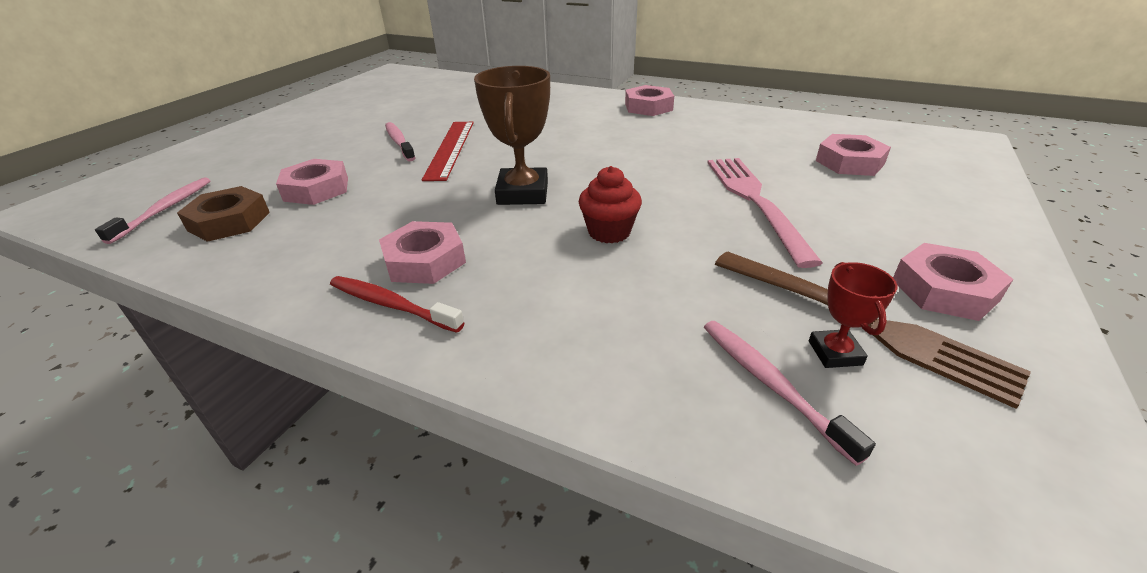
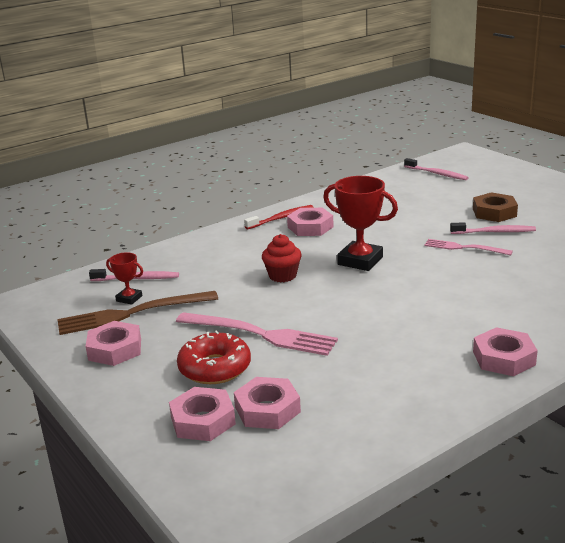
camera: 120 degrees right, 10 degrees down
(229, 221) = (405, 187): brown nut -> brown nut (494, 212)
(316, 189) = (429, 206): pink nut -> pink nut (203, 420)
(450, 149) = (464, 248): red ruler -> pink fork
(523, 193) = (360, 261): brown trophy -> red trophy
(847, 205) = (215, 368): none -> red donut

